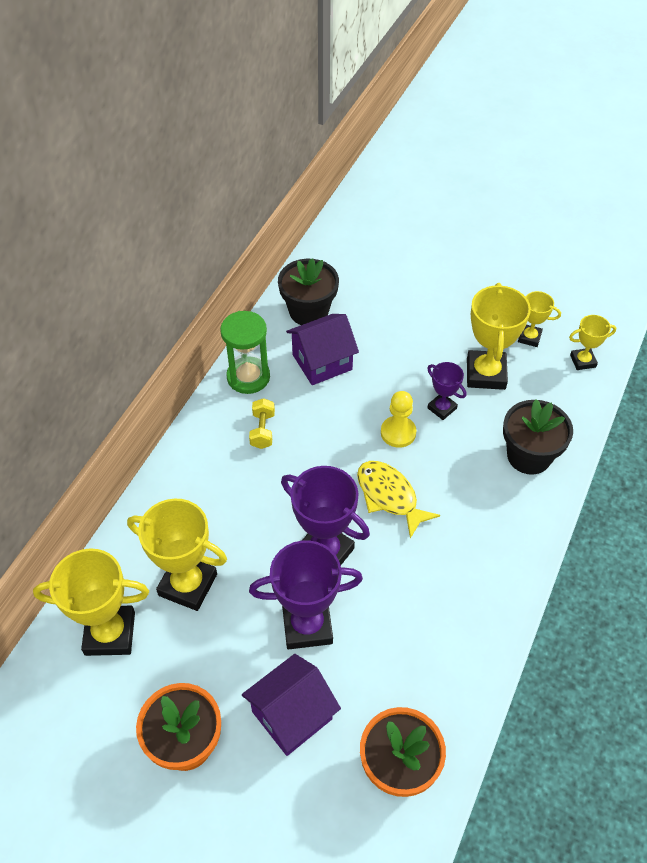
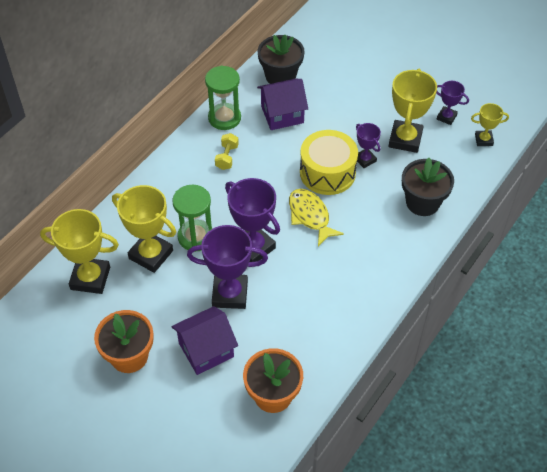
camera: 10 degrees right, 0 degrees up
(244, 549) = (195, 237): none -> green hourglass
(398, 433) = (327, 172): yellow pawn -> yellow drum
(529, 337) = (446, 117): yellow trophy -> purple trophy

